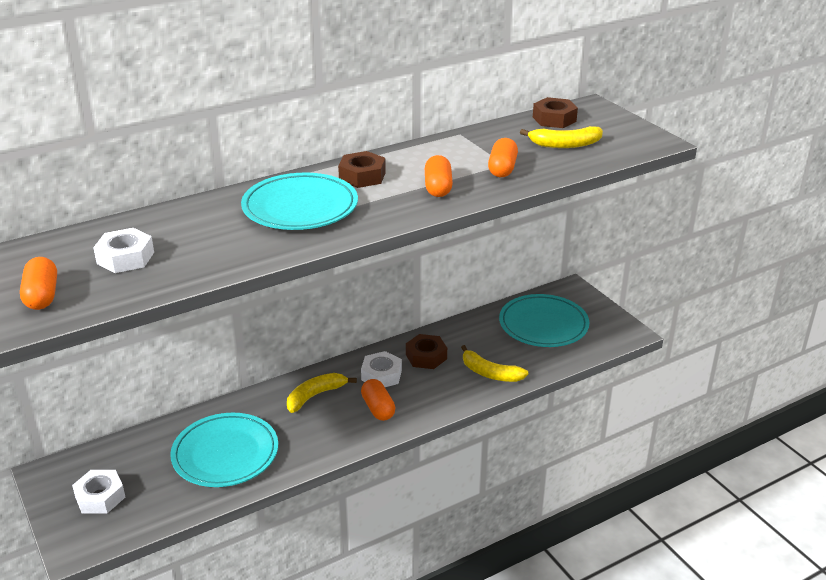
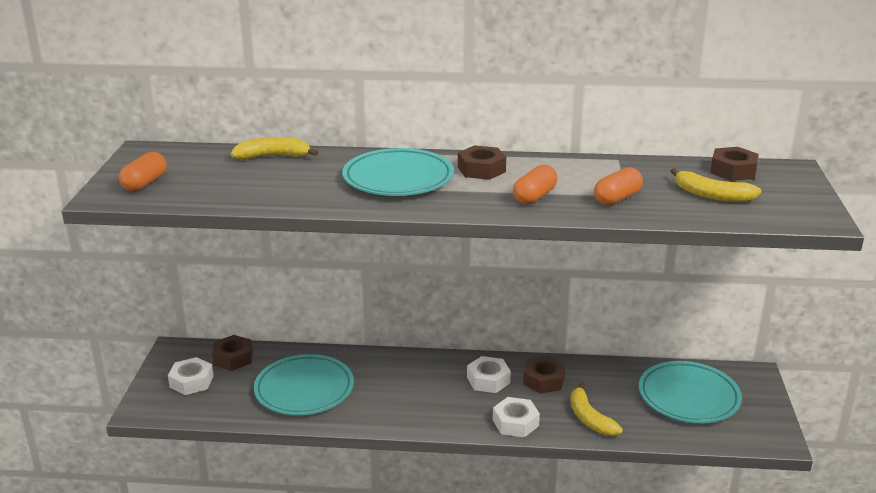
camera: 35 degrees right, 5 degrees down
(121, 455) = (233, 358): none -> brown nut
(125, 258) = (228, 175): white nut -> white nut (515, 423)
(315, 396) = (416, 374): yellow banana -> yellow banana (273, 156)
(378, 408) = (457, 406): orange capsule -> none

